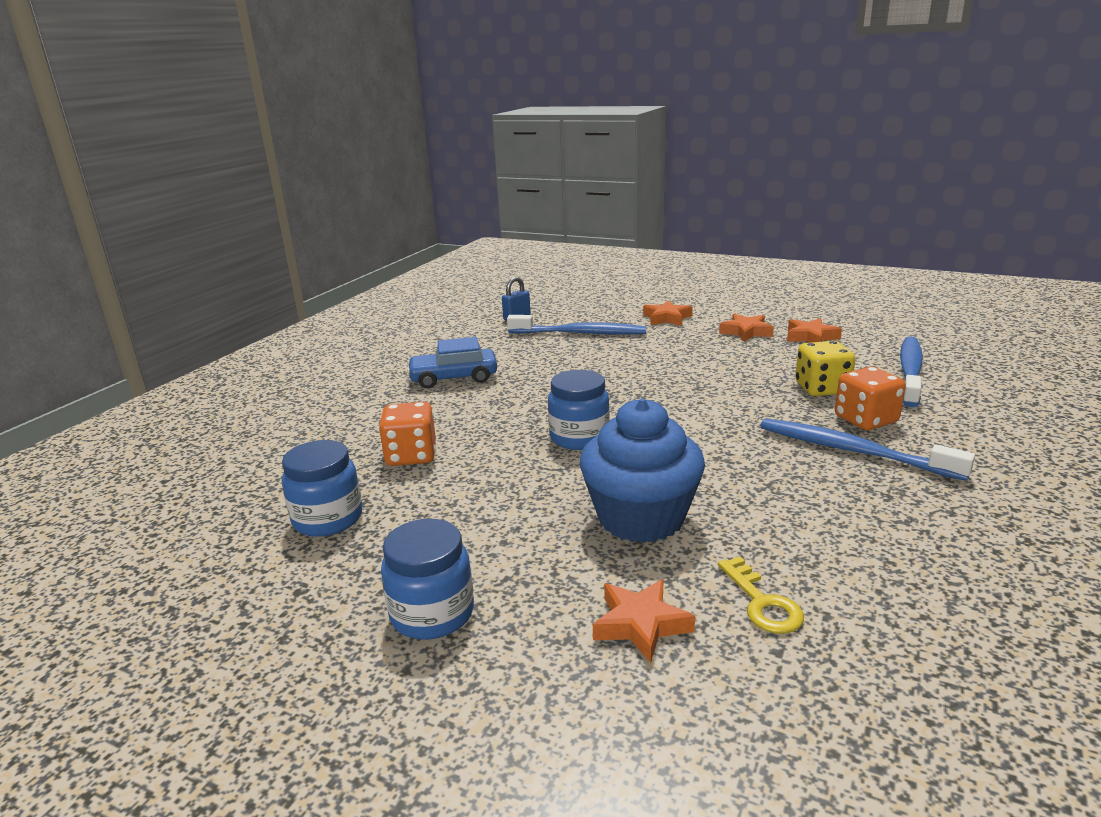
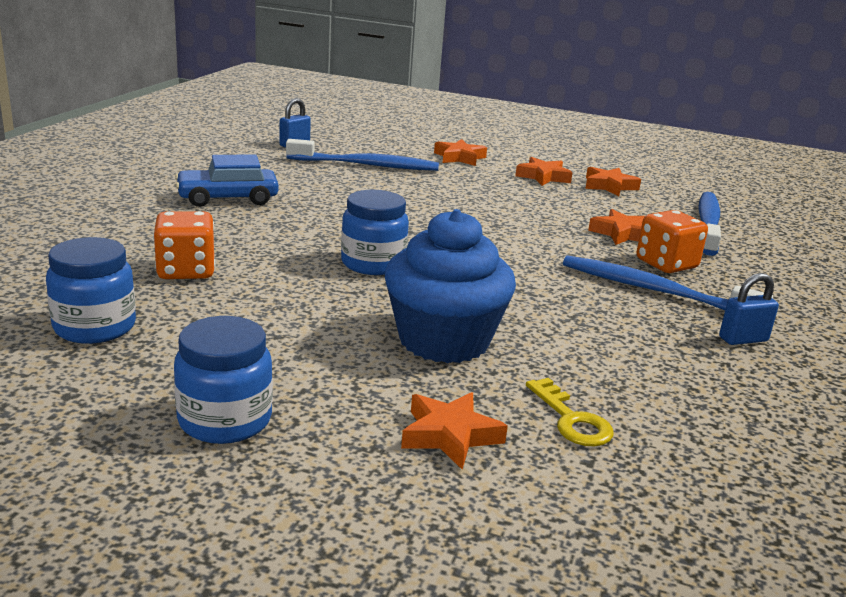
camera: 10 degrees left, 0 degrees up
(821, 388) = (622, 234): yellow dice -> orange star
(944, 502) = (743, 339): none -> blue padlock

